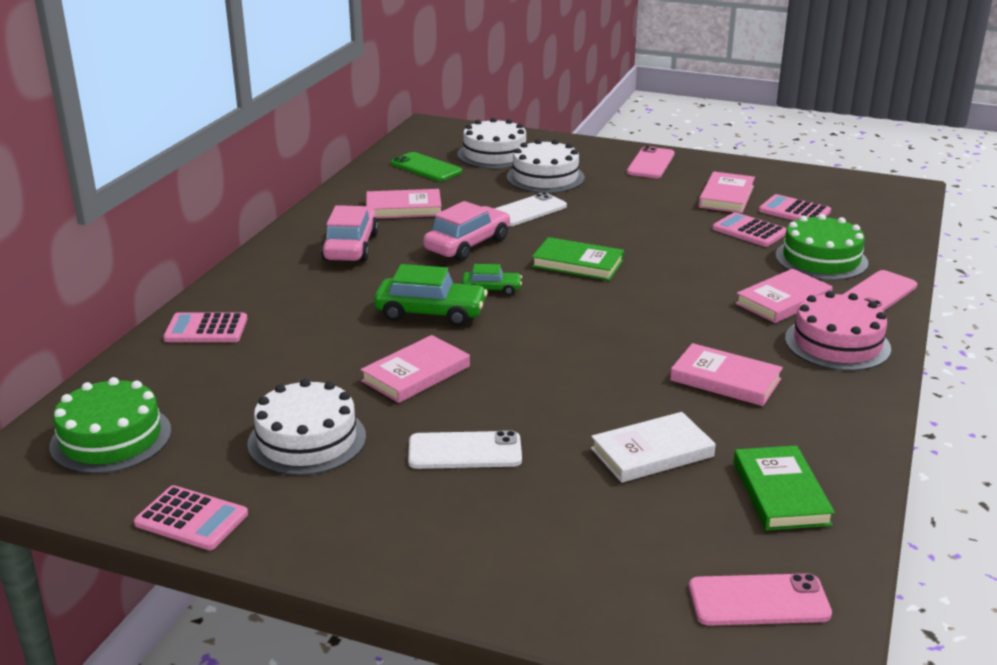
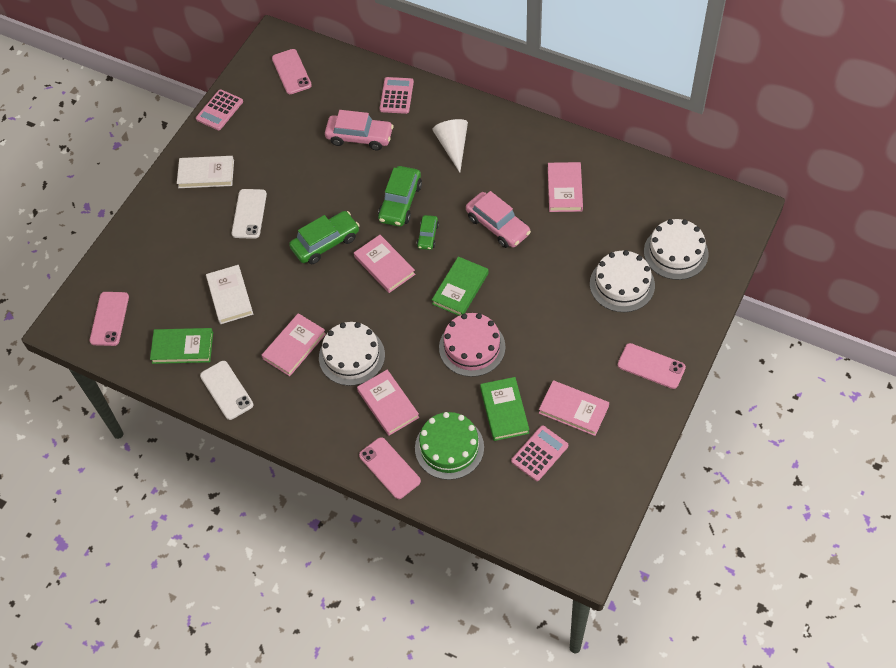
camera: 100 degrees right, 30 degrees up
(111, 438) = (291, 72): green cake -> pink phone
(307, 440) = (273, 148): white cake -> white cake (351, 356)
(322, 280) = (453, 146): none -> white cone
(351, 247) = (501, 160): pink car -> pink car (359, 137)
(366, 516) = (206, 174): none -> white book
(416, 374) = (329, 194): pink book -> pink book (384, 265)
(426, 168) = (646, 204): green phone -> none
(518, 369) = (325, 243): none -> green car
(527, 211) = (555, 266): white phone -> white phone (226, 390)
(749, 231) = (504, 410): pink calculator -> green book
(837, 343) = (325, 420): pink cake -> pink cake (472, 347)

